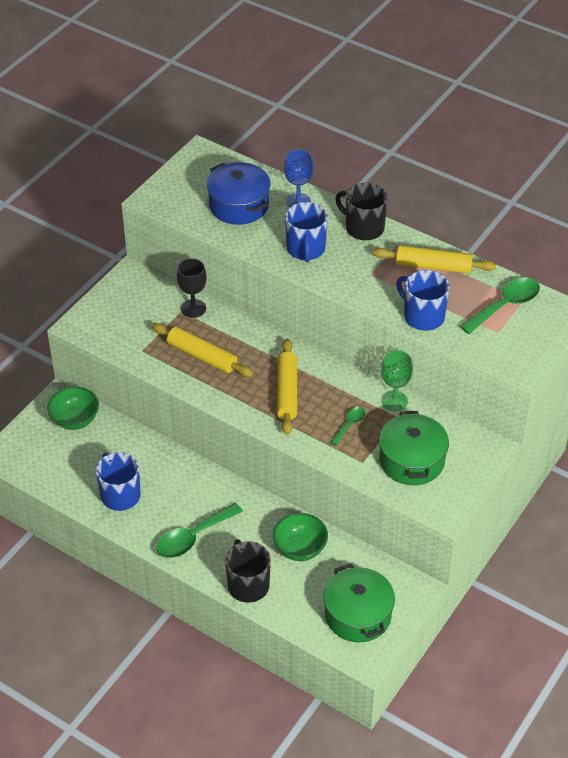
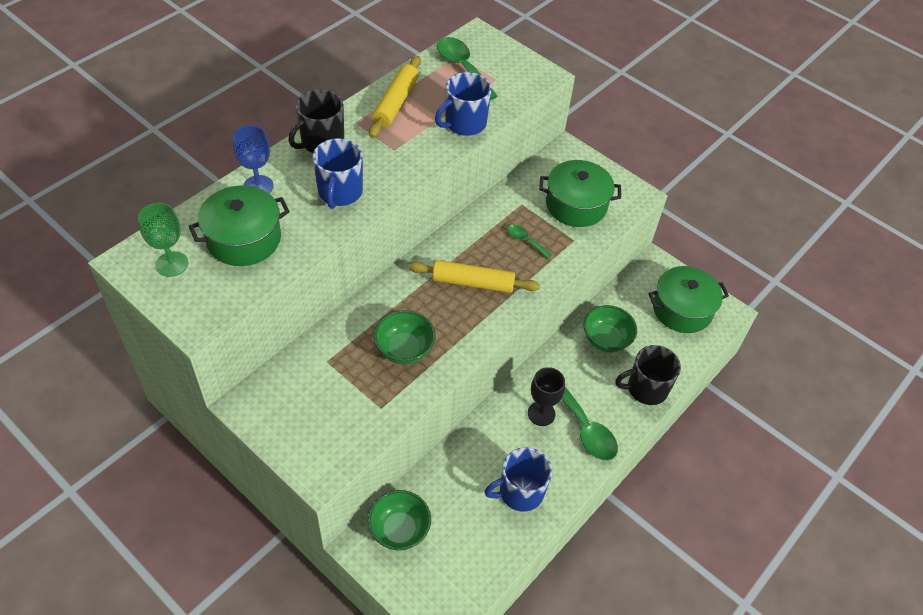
camera: 85 degrees left, 5 degrees up
(193, 308) = (326, 348): black goblet -> black goblet (541, 413)
(202, 356) = (404, 350): yellow rolling pin -> green bowl
(239, 205) = (244, 239): blue pot -> green pot
(306, 249) = (340, 192): blue mug -> blue mug turned 90 degrees clockwise
(394, 401) = (500, 203): green goblet -> green goblet (172, 264)

